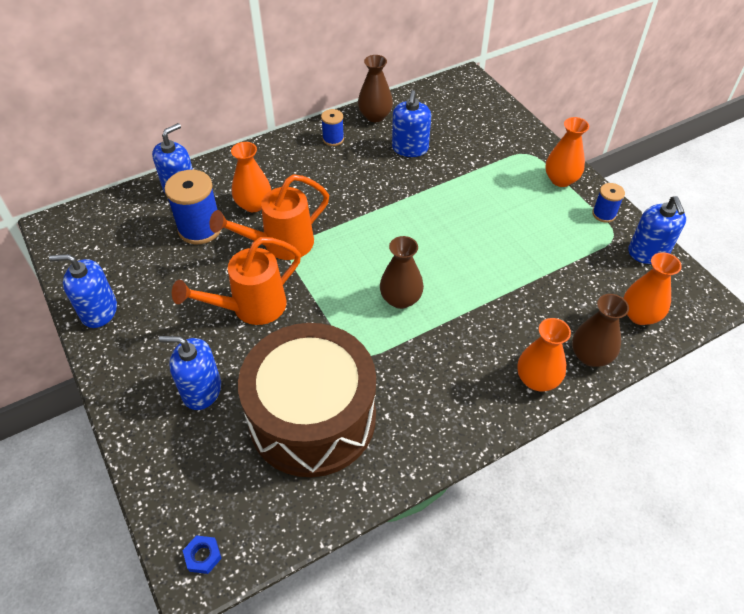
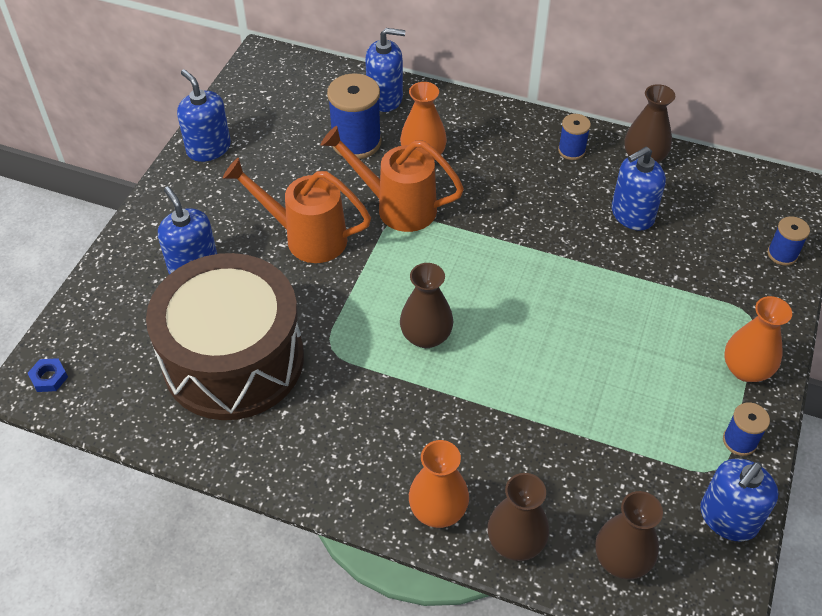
camera: 50 degrees right, 0 degrees up
(500, 114) = (782, 254): none -> blue spool
(640, 315) = (621, 559): orange vase -> brown vase

